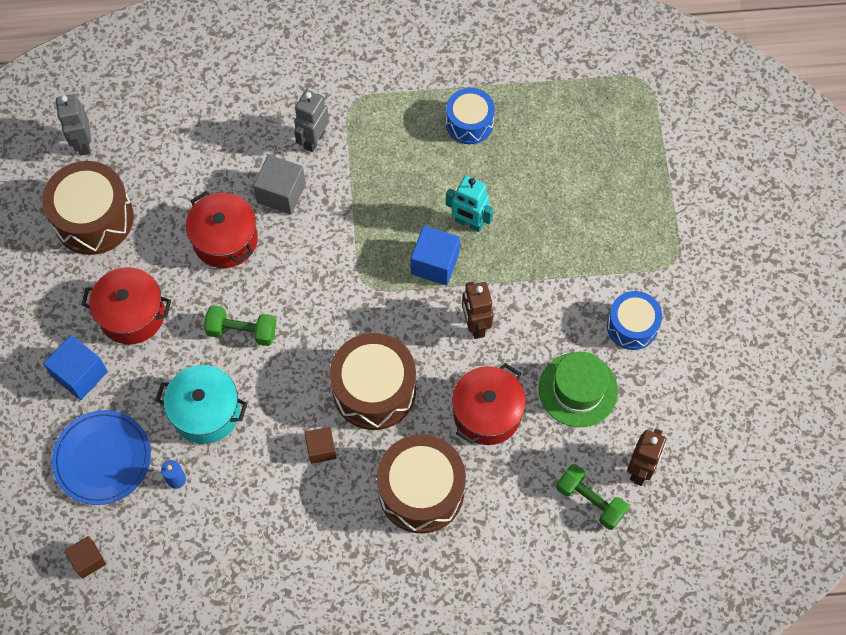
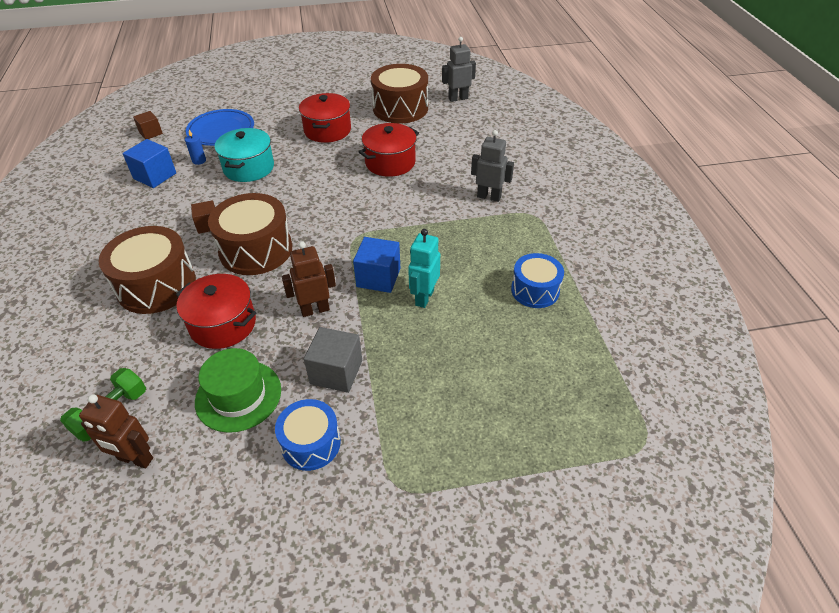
camera: 85 degrees right, 20 degrees down
(80, 374) = (283, 116): blue cube -> blue cube (155, 176)
(242, 331) = (313, 177): green dumbbell -> none
(281, 193) = (435, 185): grey cube -> grey cube (336, 372)

